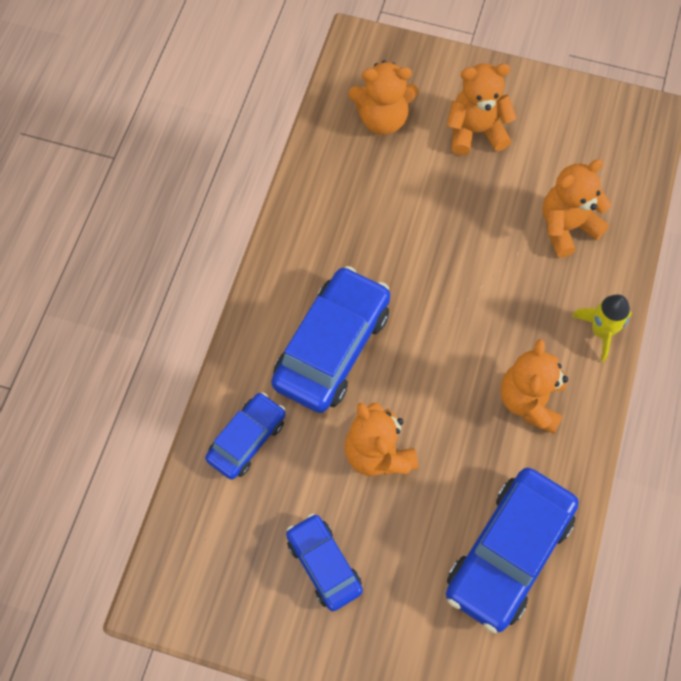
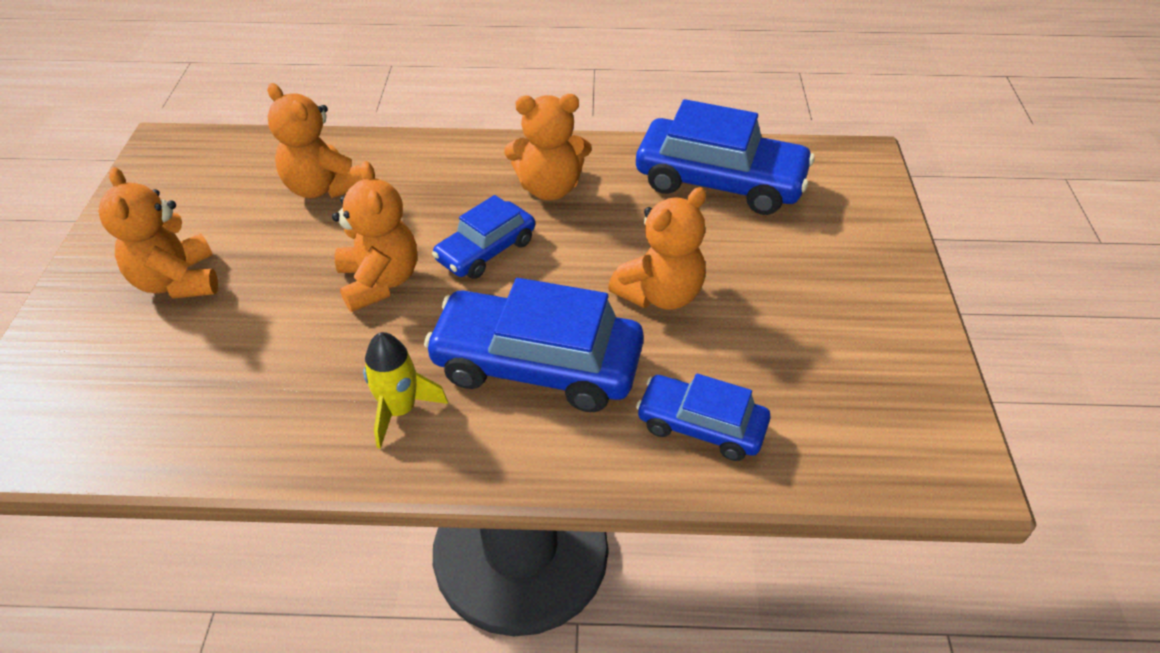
camera: 105 degrees left, 20 degrees down
(324, 564) = (814, 315): blue car -> blue car (486, 250)
(382, 119) = (147, 383): orange teddy bear -> orange teddy bear (380, 282)
(601, 331) = (452, 150): yellow rocket -> yellow rocket (400, 410)

